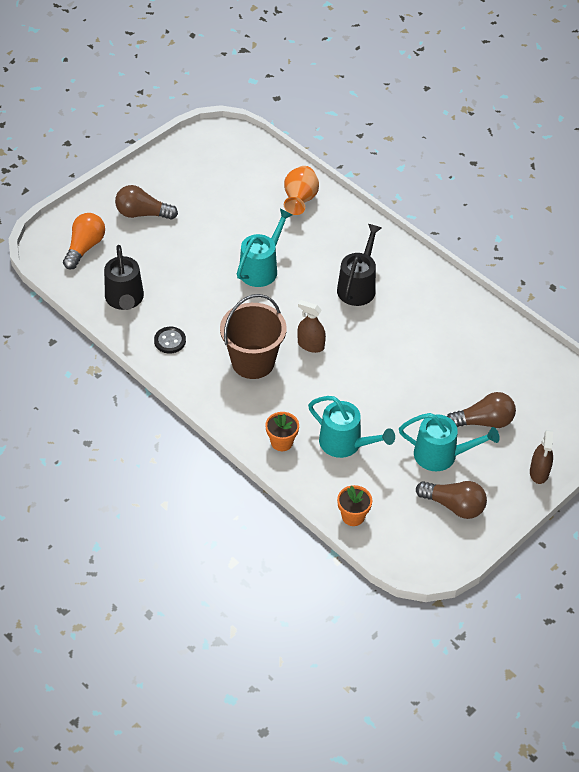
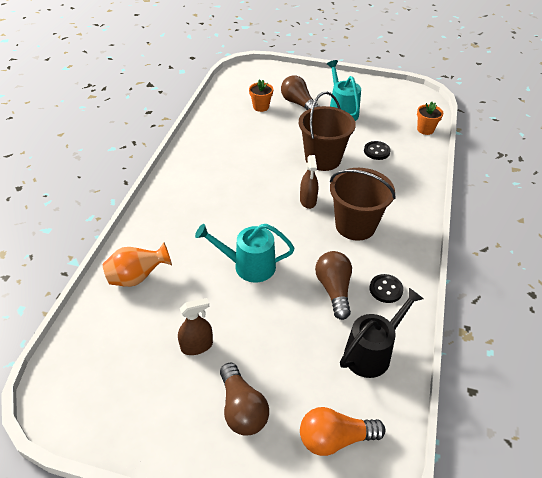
camera: 120 degrees left, 5 degrees down
(281, 442) = (408, 180): orange flower pot -> orange flower pot (261, 107)
(345, 443) = (376, 151): turquoise watering can -> black button
(358, 286) = (223, 198): black watering can -> none
(364, 389) = (323, 159): none -> brown bucket
(454, 506) = (372, 97): brown light bulb -> brown light bulb (334, 290)
(539, 472) = (315, 76): brown spray bottle -> brown spray bottle (197, 346)

